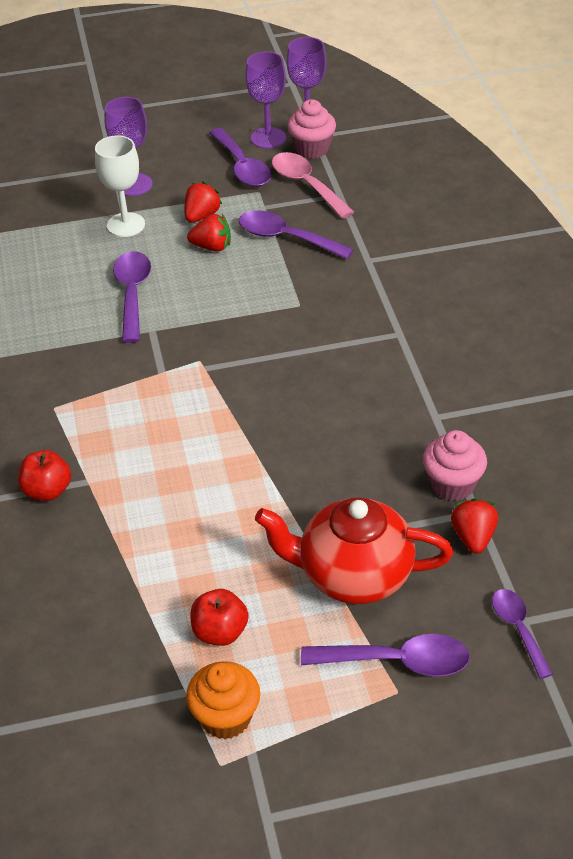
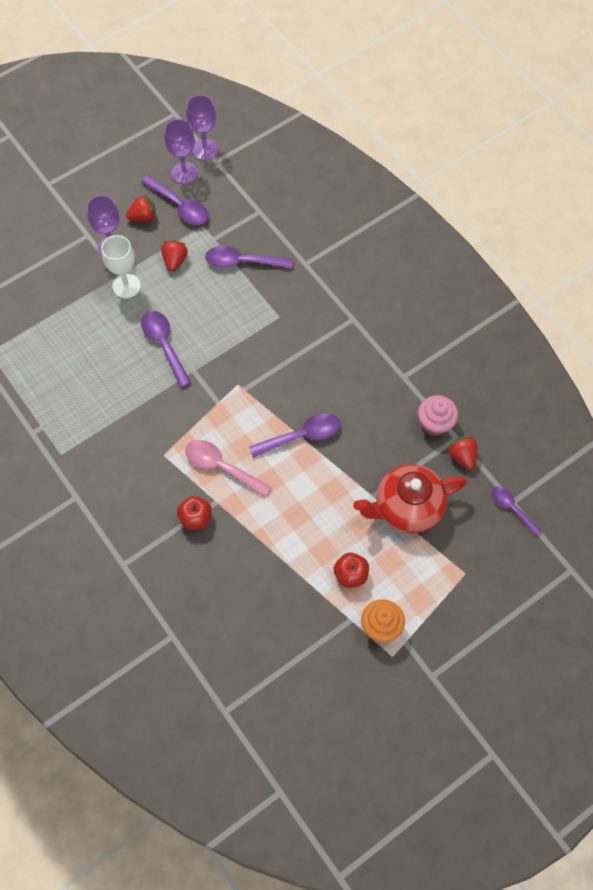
camera: 25 degrees left, 20 degrees up
(212, 247) = (196, 286): red strawberry -> red strawberry (143, 217)
(306, 185) = (233, 209): pink spoon -> pink spoon (221, 467)
(312, 149) = (220, 174): pink cupcake -> none
(397, 661) = (457, 554): purple spoon -> purple spoon (302, 436)

